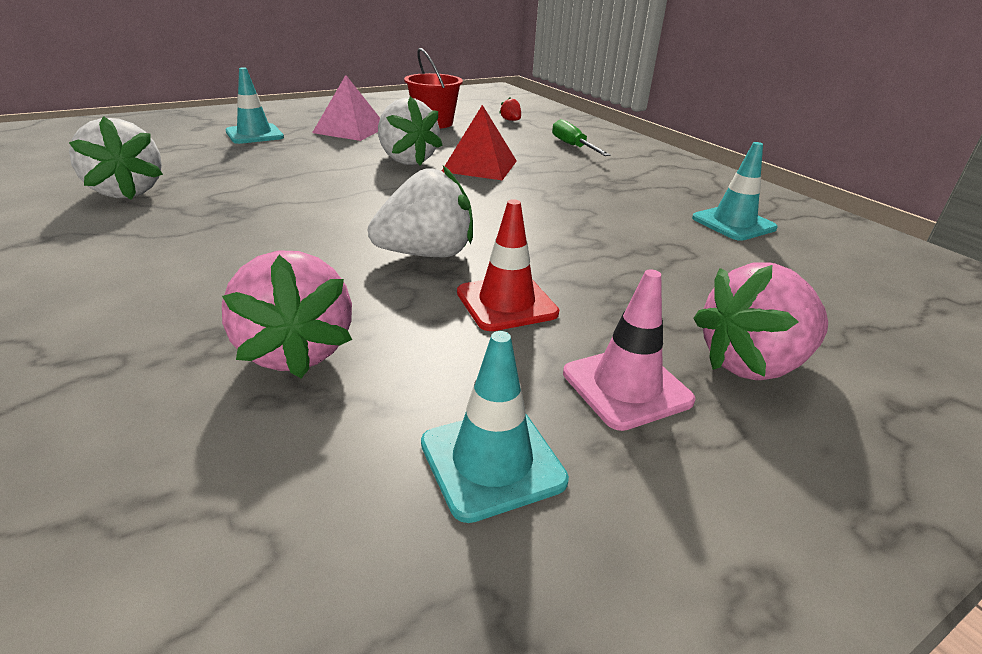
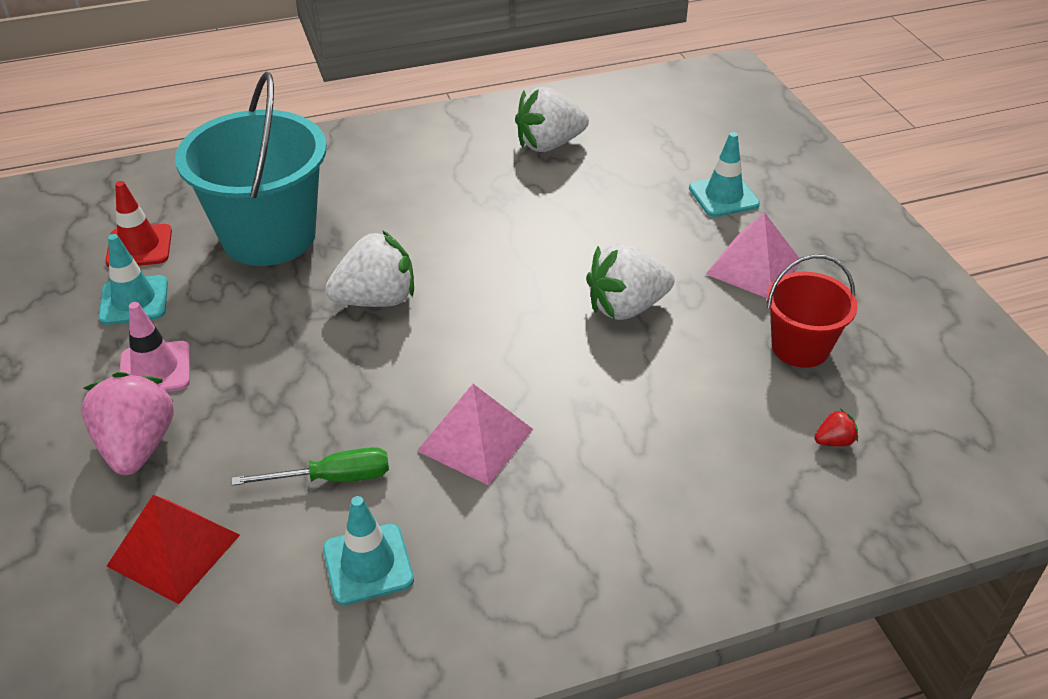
camera: 105 degrees right, 10 degrees up
(296, 351) = (269, 236): pink strawberry -> turquoise bucket
(426, 254) = (376, 300): white strawberry -> white strawberry turned 105 degrees counterclockwise
(480, 166) = (602, 367): red pyramid -> red pyramid (174, 550)
(506, 303) = (280, 333): red traffic cone -> red traffic cone (139, 246)
(573, 146) = (689, 487): green screwdriver -> green screwdriver (333, 478)
(584, 199) = (475, 439): none -> pink pyramid

